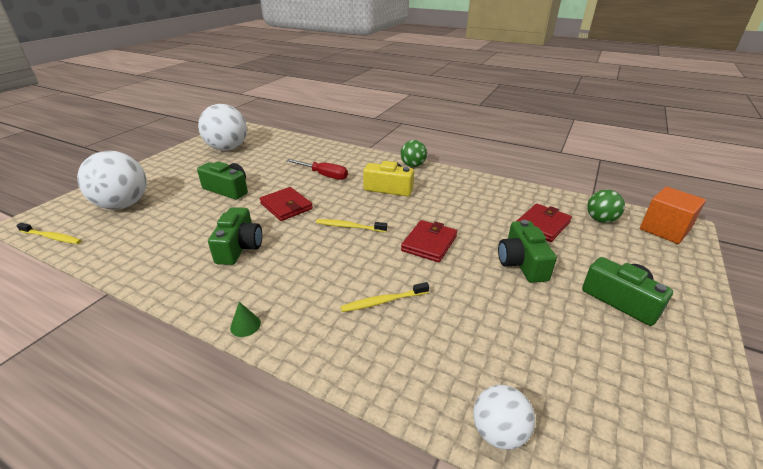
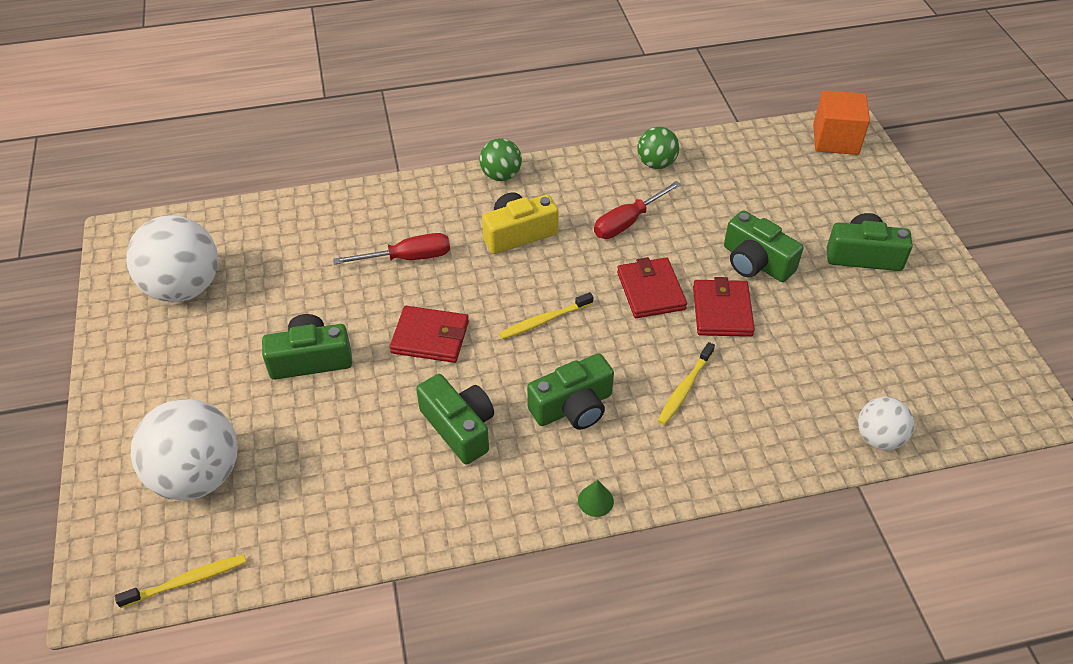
camera: 40 degrees left, 15 degrees up
(305, 271) = (573, 407): none -> green camera
(457, 208) = (627, 222): none -> red screwdriver
(542, 225) = (730, 197): red wallet -> red wallet (722, 311)
(600, 220) = (774, 157): green ball -> green ball (656, 164)

